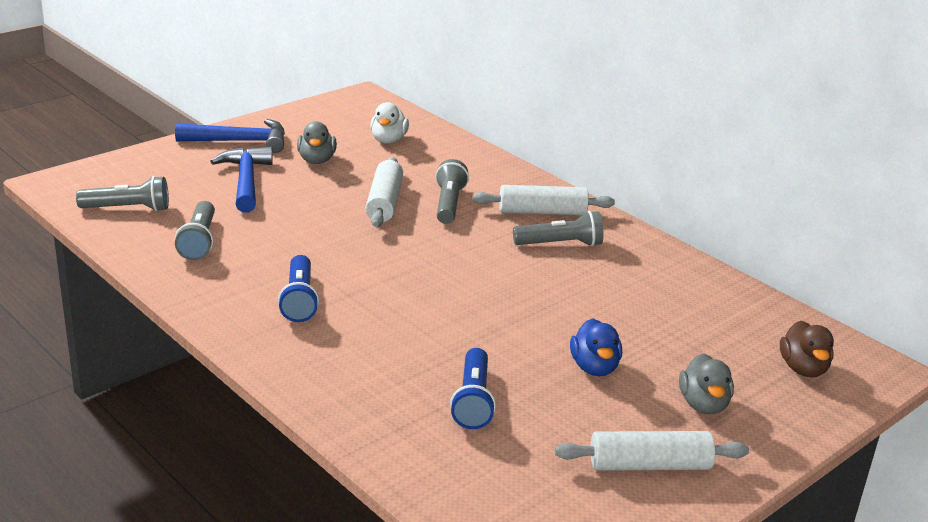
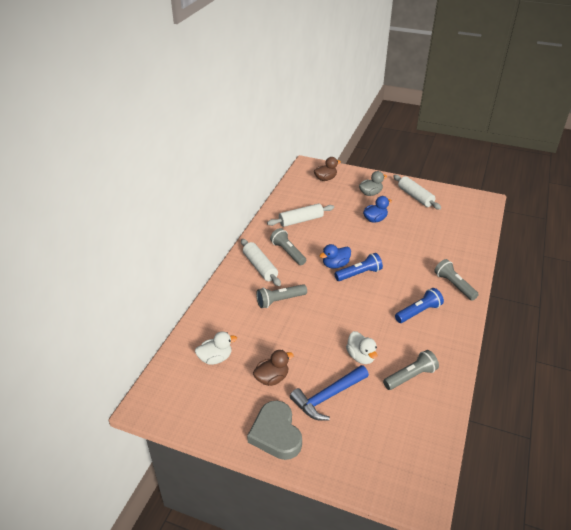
camera: 115 degrees left, 10 degrees up
(128, 209) = (411, 433): grey flashlight -> grey flashlight (454, 285)
(240, 141) = (276, 433): blue hammer -> grey heart
(276, 222) = (361, 356): none -> white duck
(316, 160) = (272, 378): grey duck -> brown duck
(384, 202) = (300, 325): white rolling pin -> white rolling pin (301, 220)
(473, 401) = (427, 240): blue flashlight -> blue flashlight (359, 274)
(488, 273) = (335, 265): none -> blue duck

